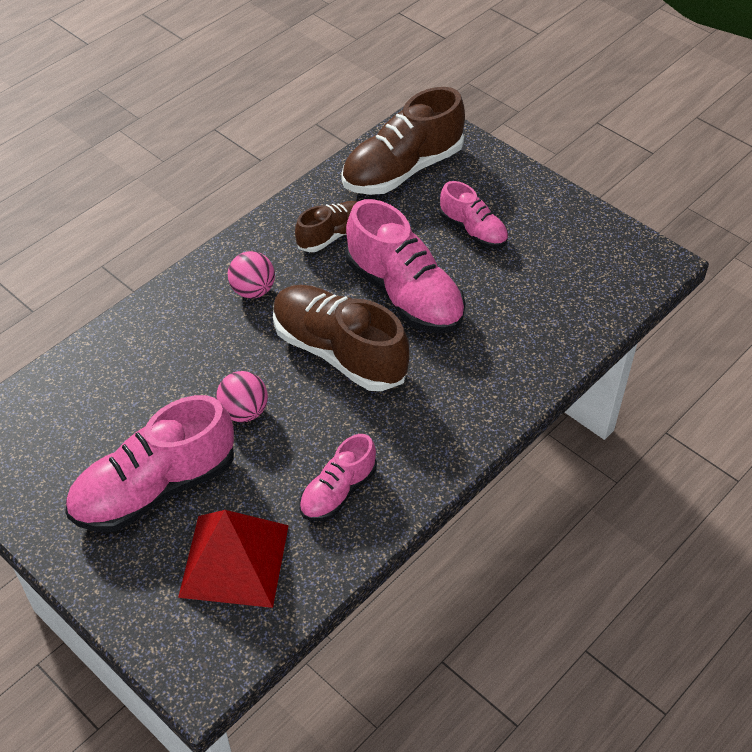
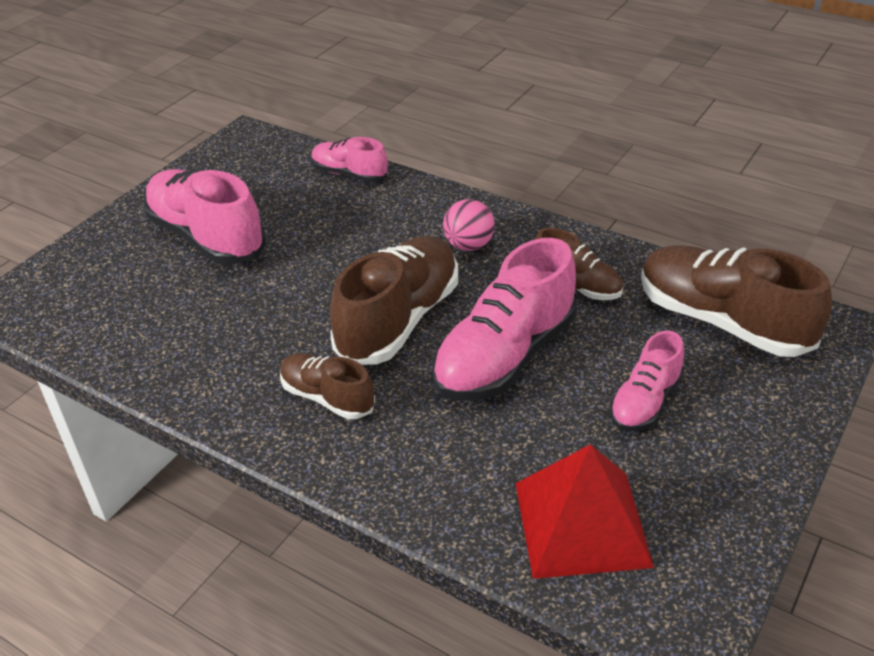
camera: 80 degrees right, 10 degrees down
(234, 560) = (126, 299): red pyramid -> red pyramid (582, 523)
(244, 412) = (304, 271): pink ball -> none
(338, 491) = (208, 352): pink shoe -> pink shoe (349, 174)
(421, 410) = (327, 397): none -> brown shoe

